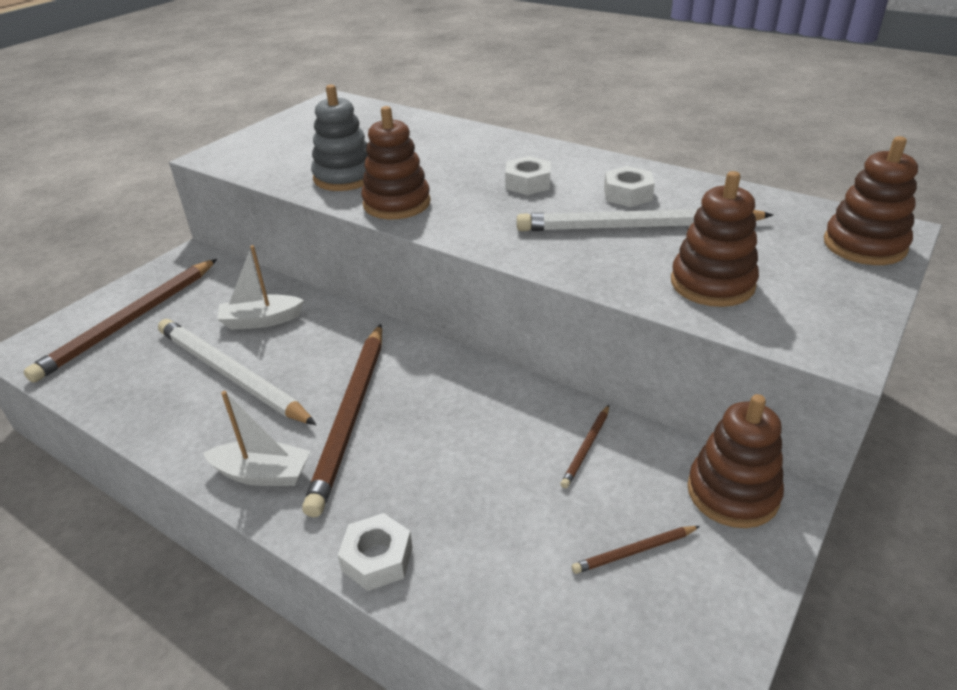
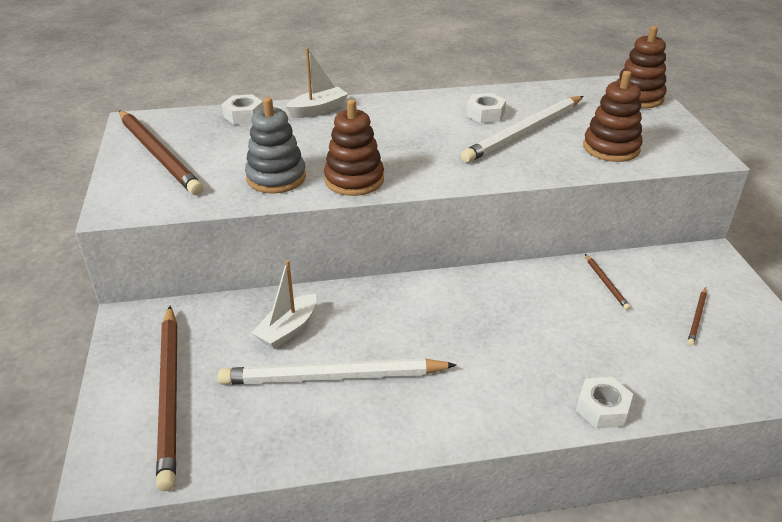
camera: 45 degrees left, 0 degrees up
(262, 474) = (466, 416): white boat -> white boat (318, 110)
(351, 416) = (460, 348): brown pencil -> brown pencil (159, 154)
(528, 183) = (415, 130): white nut -> white nut (244, 115)
(732, 493) = (692, 264): brown stacking toy -> none

